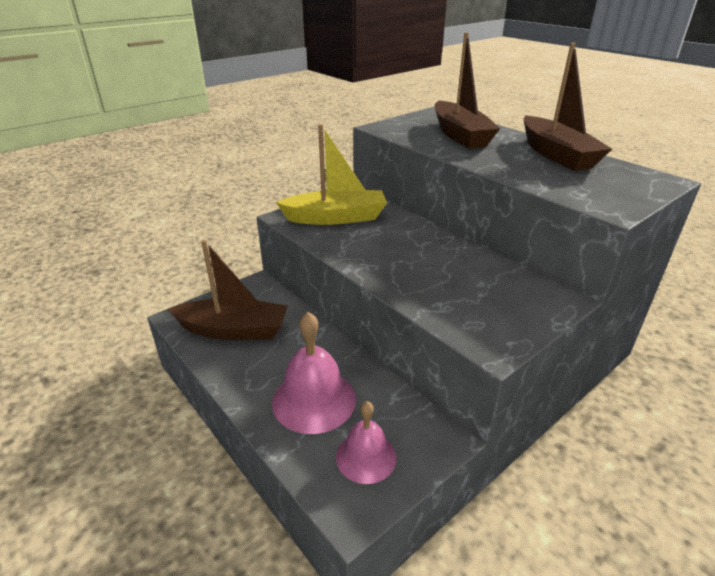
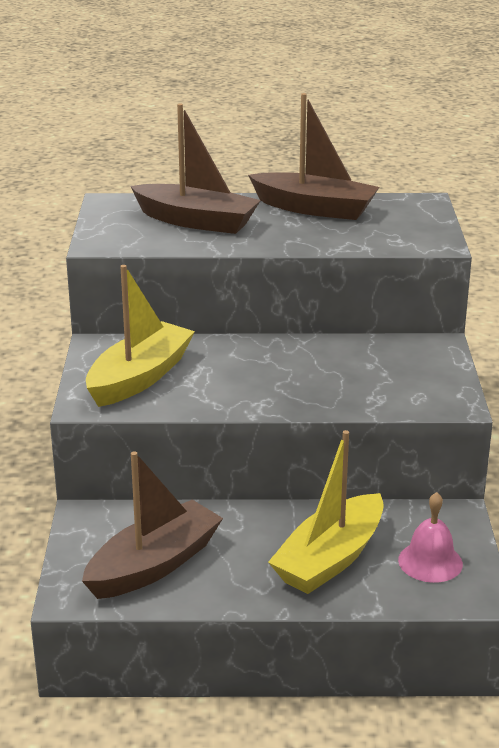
camera: 50 degrees left, 5 degrees down
(314, 400) = (330, 559): pink bell -> yellow boat

